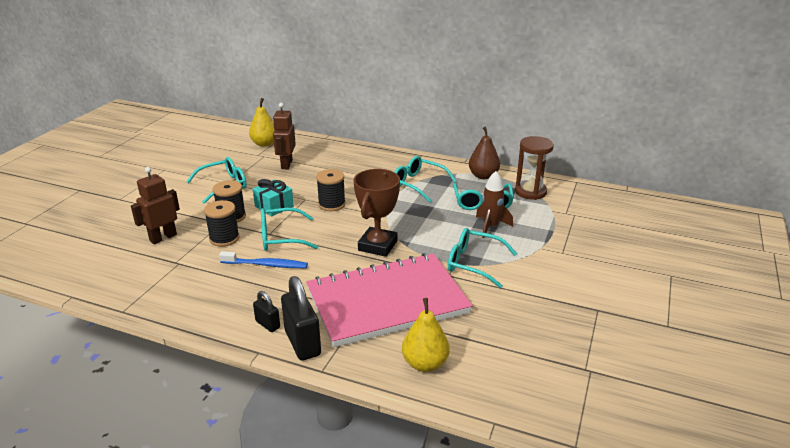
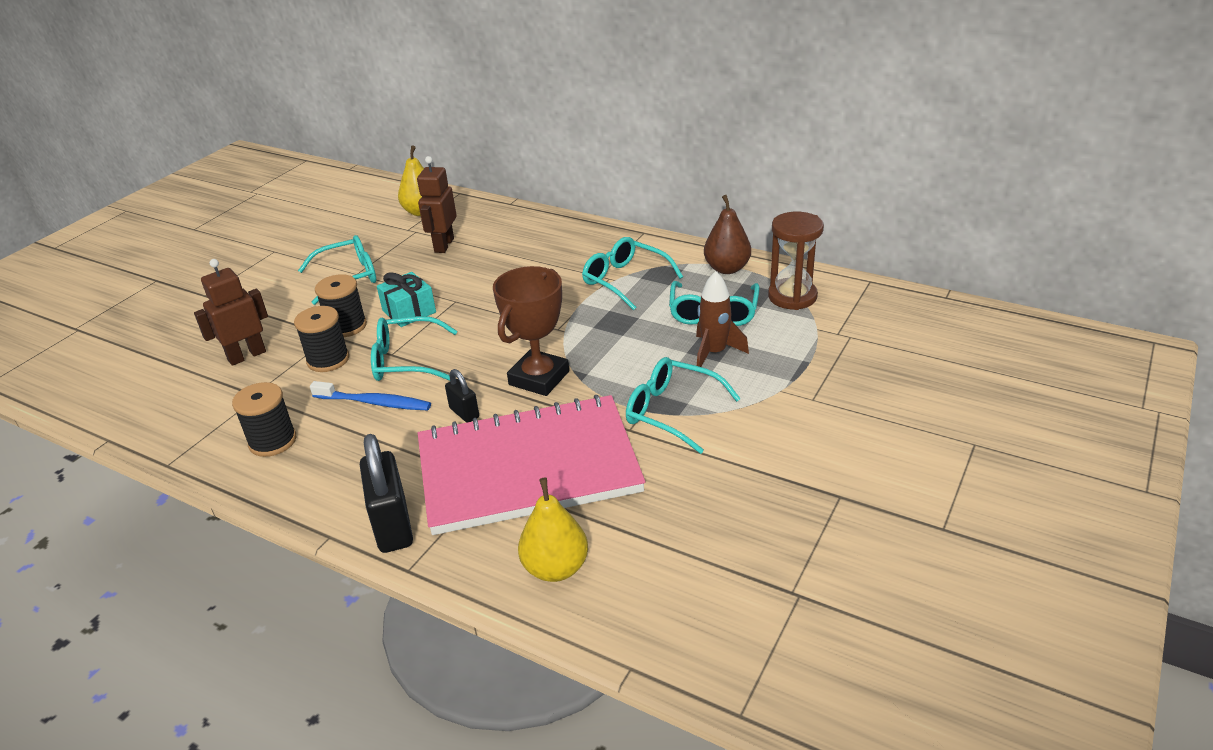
camera: 10 degrees right, 5 degrees up
(268, 324) = (353, 495): black padlock -> black padlock (464, 413)
(332, 204) = (491, 310): black spool -> black spool (272, 441)

